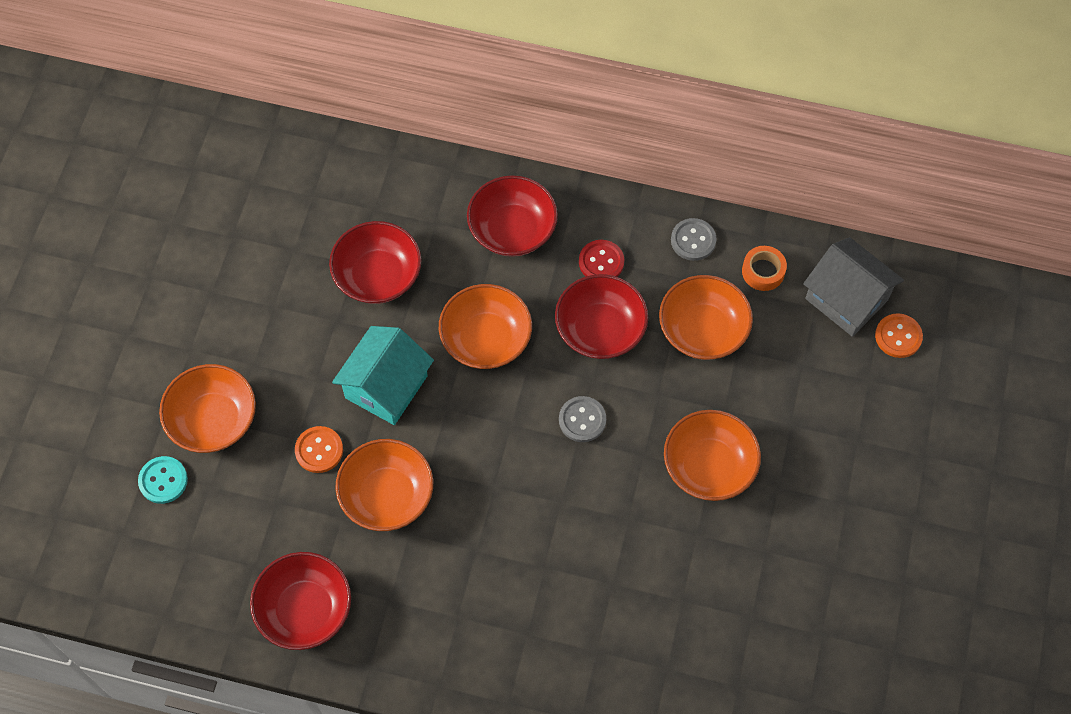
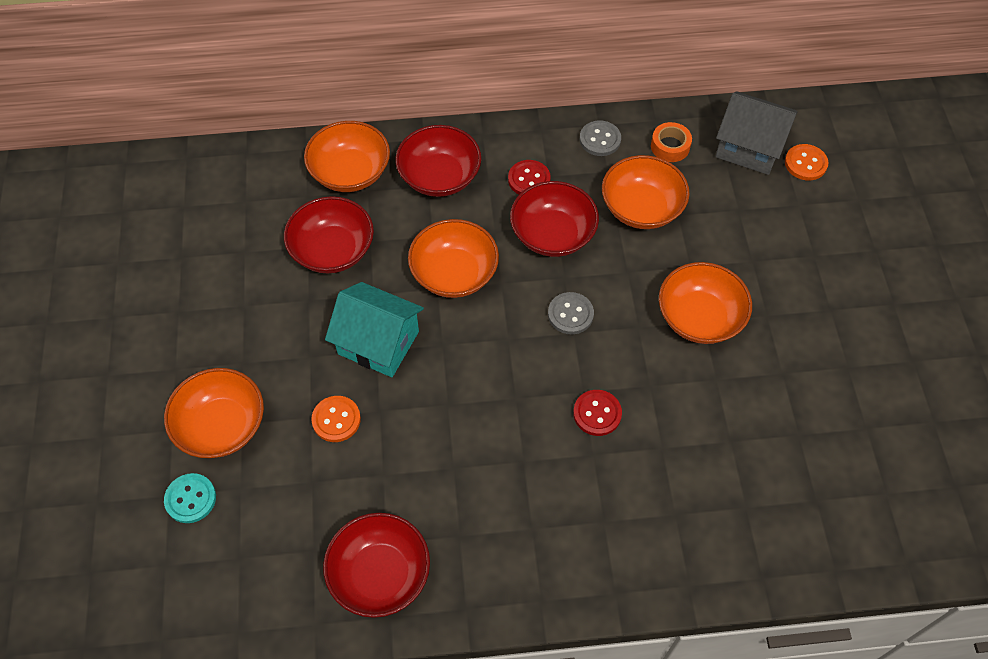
camera: 20 degrees left, 5 degrees down
(386, 387) = (378, 342): turquoise house -> turquoise house turned 75 degrees counterclockwise
(387, 495) = (418, 439): orange bowl -> orange bowl (350, 172)
(565, 529) = (597, 413): none -> red button

